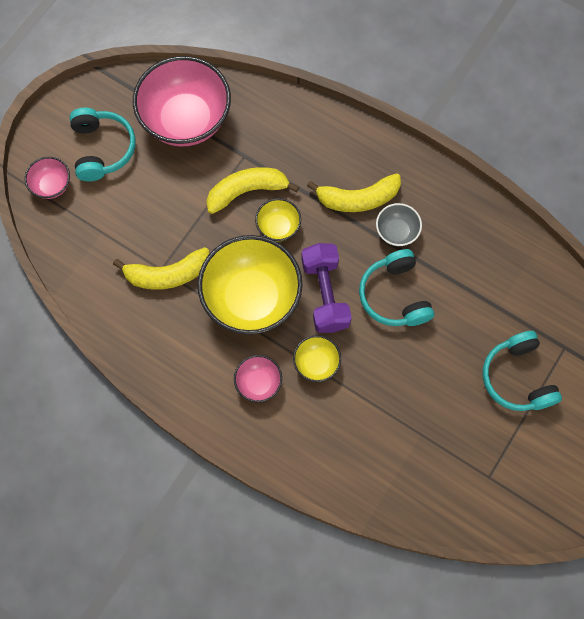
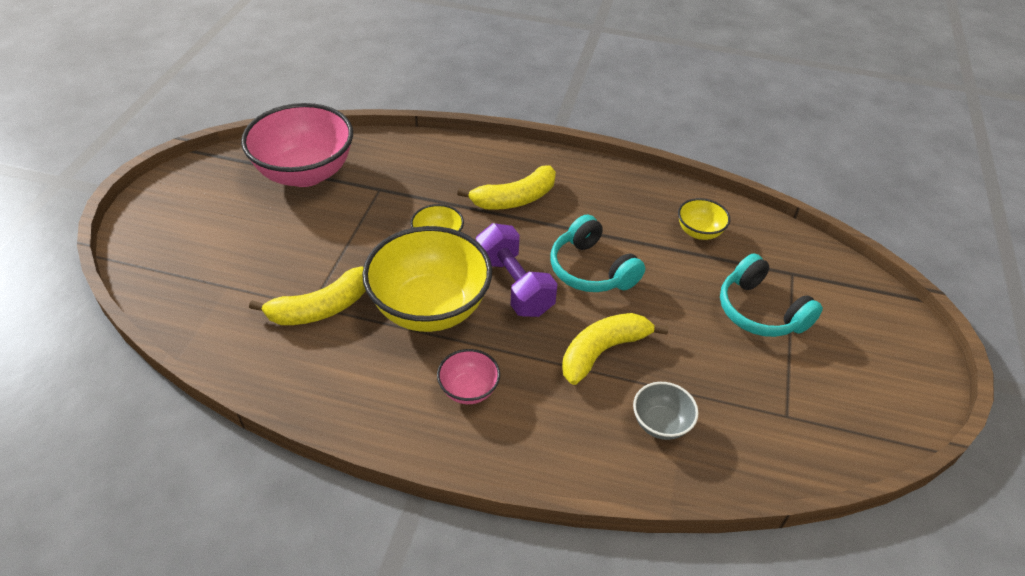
camera: 20 degrees left, 25 degrees down
(52, 185) = (156, 256): pink bowl -> none
(102, 149) = (213, 214): turquoise headphones -> none
(247, 191) = (392, 216): yellow banana -> yellow banana (603, 351)
(316, 363) = (531, 352): yellow bowl -> yellow bowl (699, 232)
(396, 232) = (567, 216): grey bowl -> grey bowl (660, 423)

